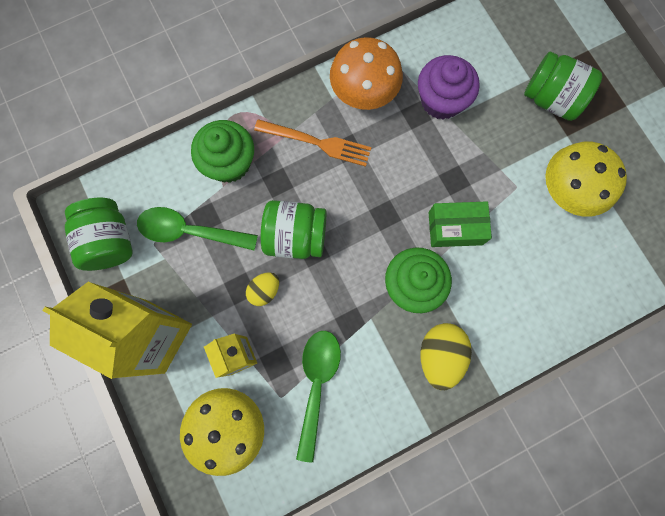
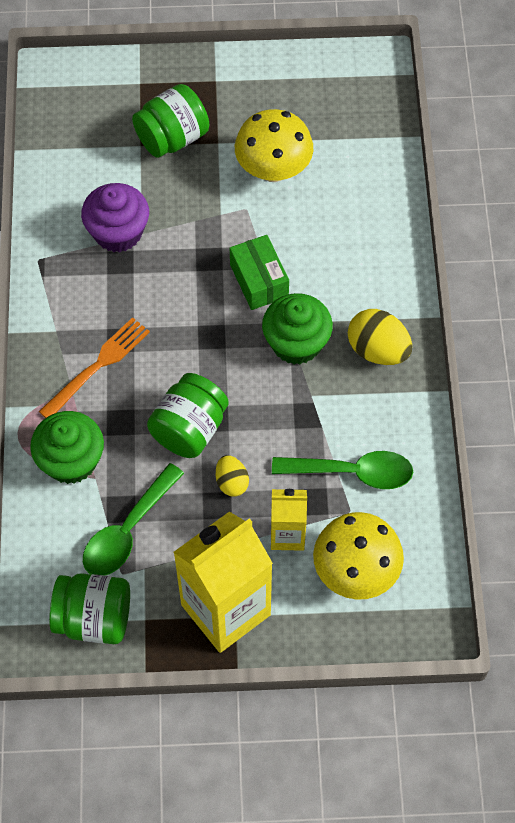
camera: 65 degrees left, 15 degrees down
(317, 384) = (352, 472): green spoon -> green spoon turned 150 degrees clockwise
(364, 93) = (68, 299): orange mushroom -> none
(455, 228) = (259, 280): green box -> green box turned 45 degrees counterclockwise

